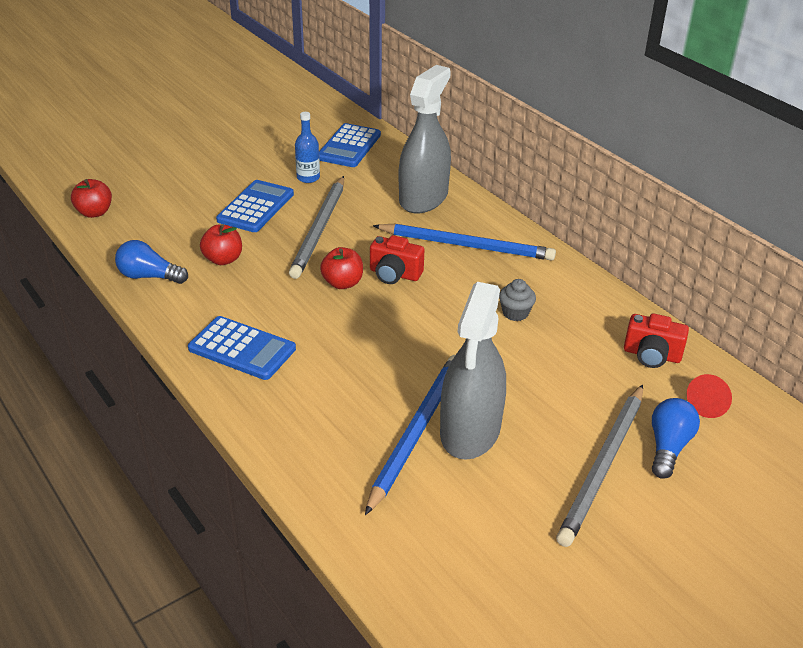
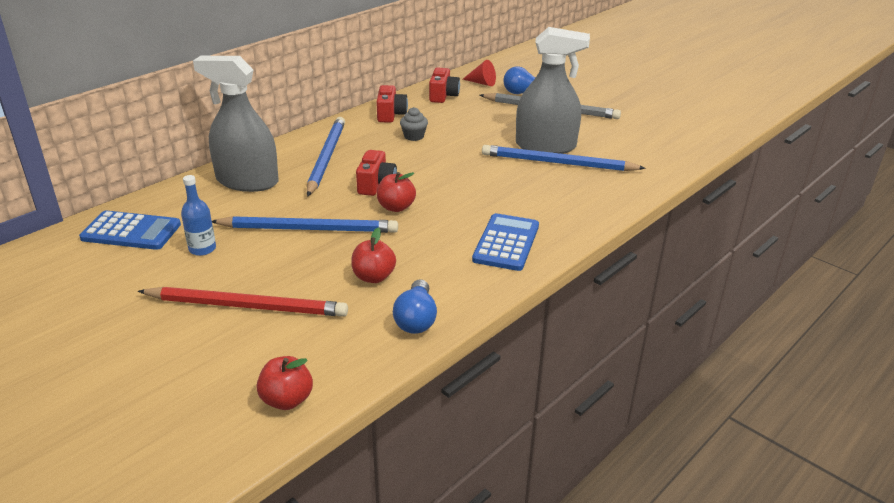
camera: 100 degrees left, 5 degrees down
(214, 198) = (247, 306): none -> red pencil
(255, 207) = (267, 274): blue calculator -> none
(319, 229) = (309, 229): grey pencil -> blue pencil
(584, 300) = (390, 115): none -> red camera

